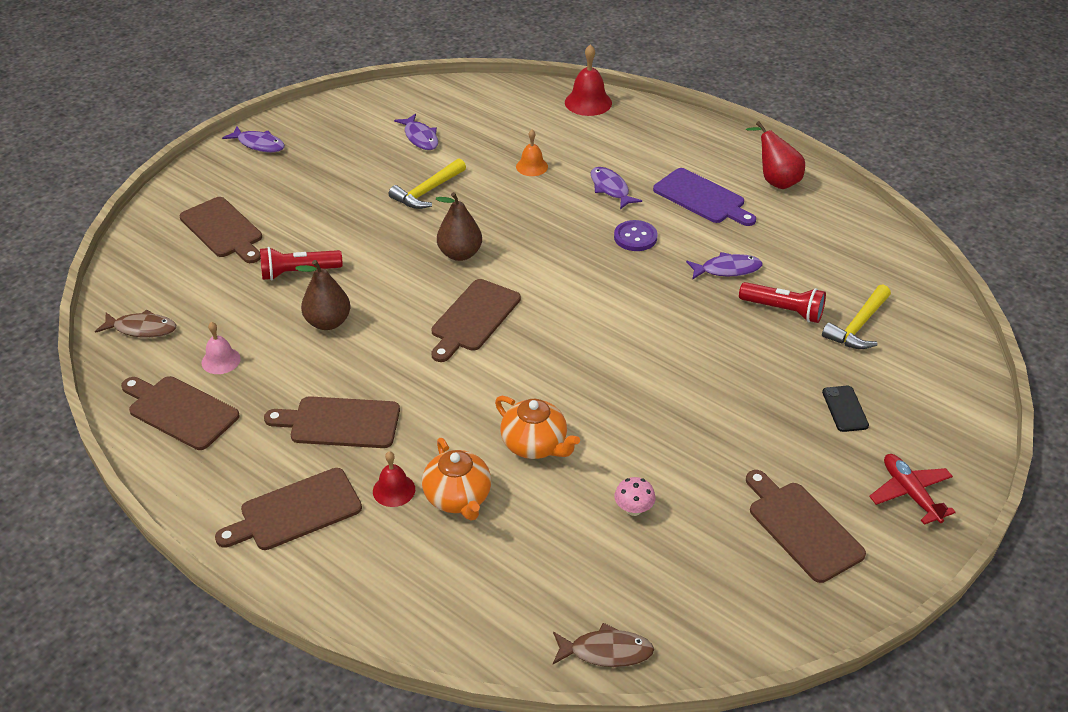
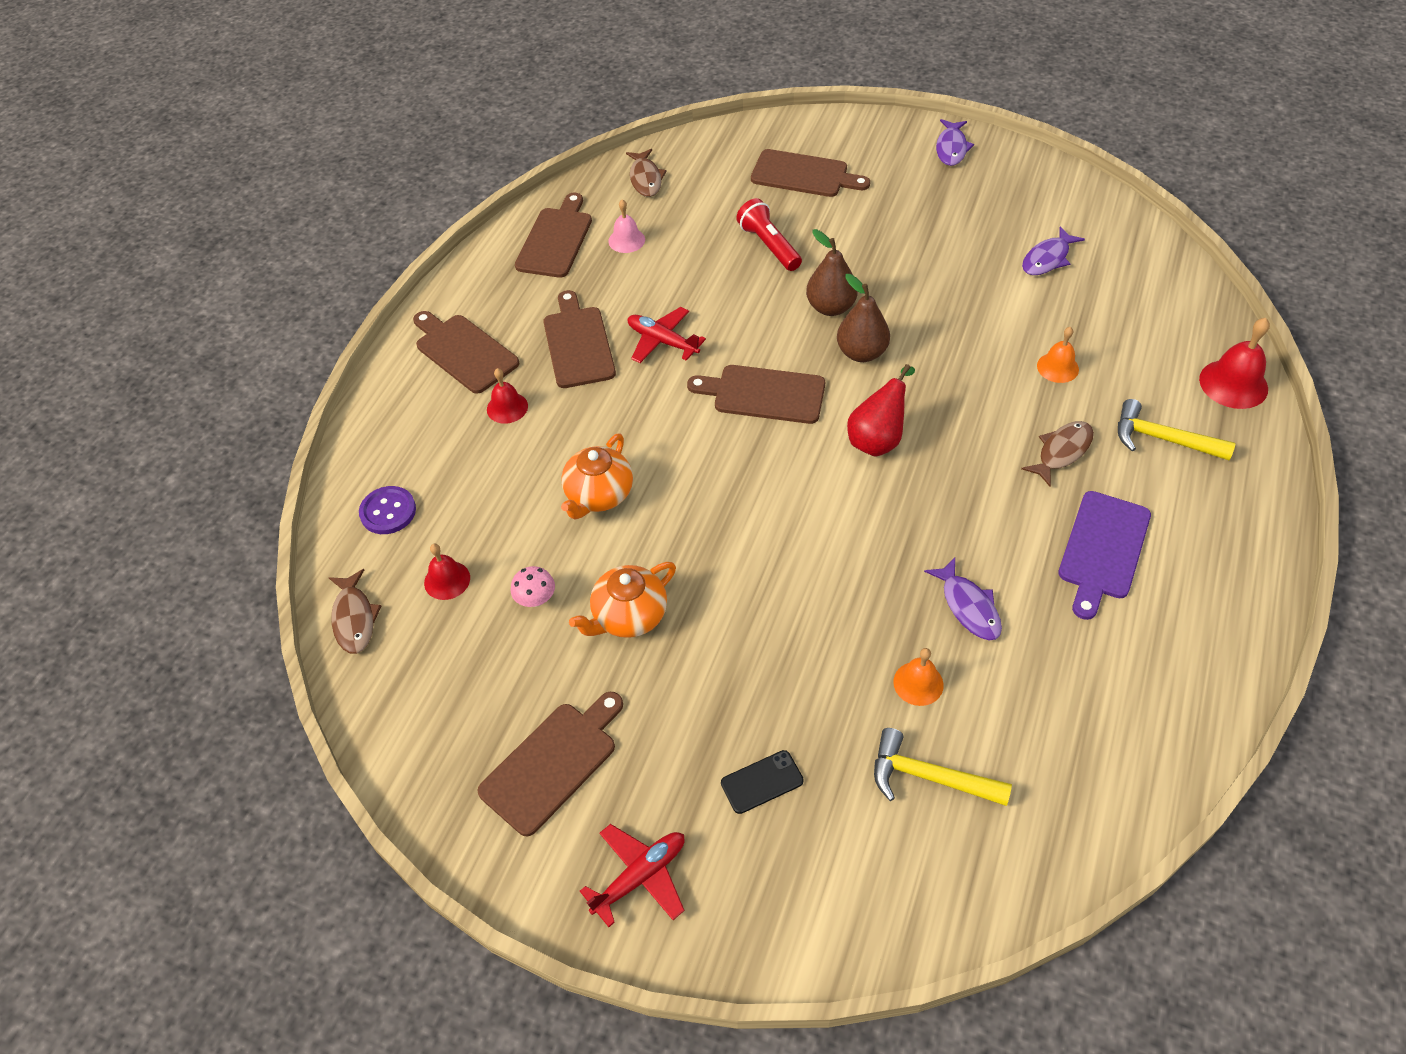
camera: 75 degrees right, 10 degrees up
(223, 230) = (803, 175): brown cutting board -> brown cutting board turned 105 degrees counterclockwise
(328, 322) = (707, 290): brown pear -> brown pear (830, 307)
(373, 365) = (662, 341): none -> red plane
(427, 191) = (953, 295): yellow hammer -> yellow hammer (1162, 439)
(458, 498) = (511, 456): orange teapot -> orange teapot (628, 616)
(588, 570) = (447, 580): none -> red bell
(610, 189) = (1061, 452): purple fish -> brown fish
(635, 237) = (979, 498): purple button -> purple button (388, 511)
(775, 180) = (1198, 626): red pear -> red pear (877, 439)
(783, 310) = (918, 683): red flashlight -> orange bell

